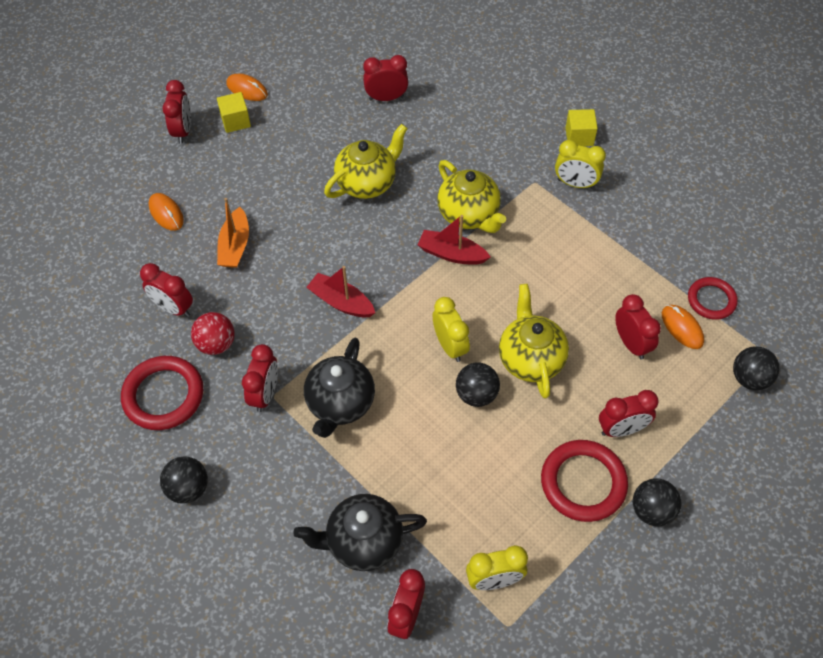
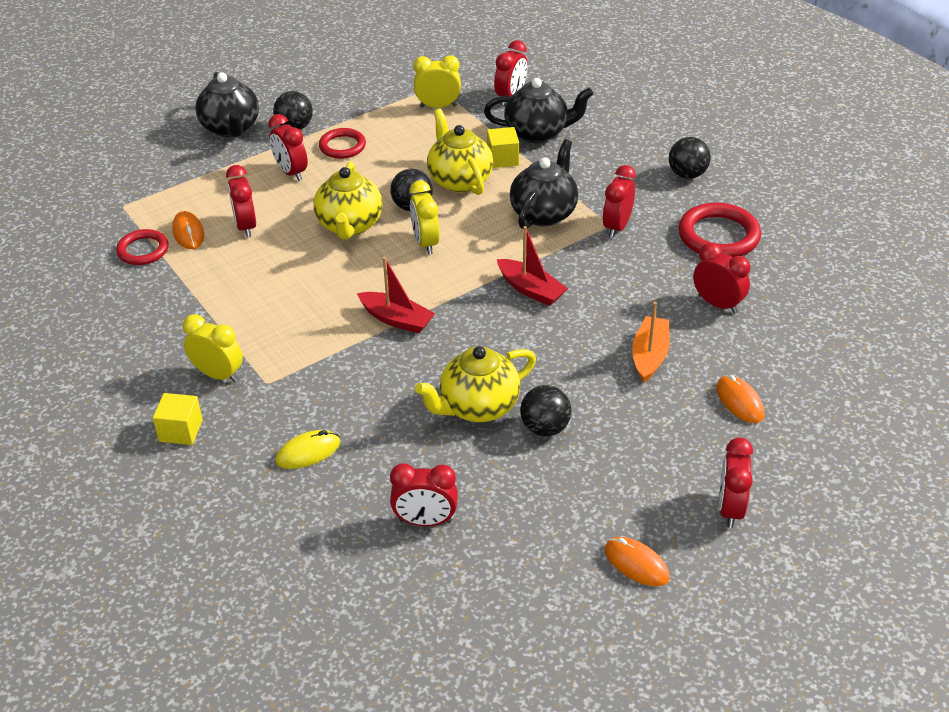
camera: 170 degrees left, 15 degrees down
(216, 344) = (667, 269): red ball -> none
(235, 121) = (653, 514): yellow cube -> yellow cube (502, 159)
(469, 215) = (362, 356): yellow teapot -> yellow teapot (459, 180)
(481, 133) = (308, 452): none -> yellow mouse
(583, 483) = (342, 146): red ring -> red ring, size x0.63
(621, 429) = (291, 172): red clock -> red clock turned 120 degrees counterclockwise
(725, 498) = (231, 128): none -> black teapot
(749, 378) = (153, 192): black ball -> black ball (545, 428)

